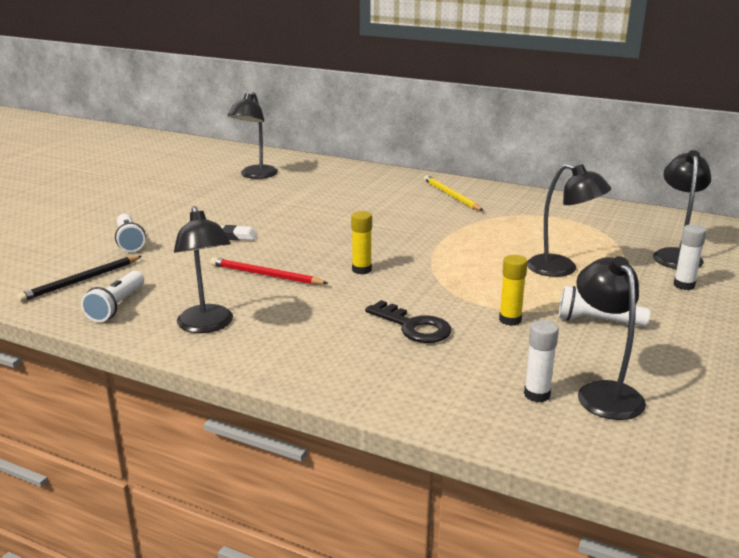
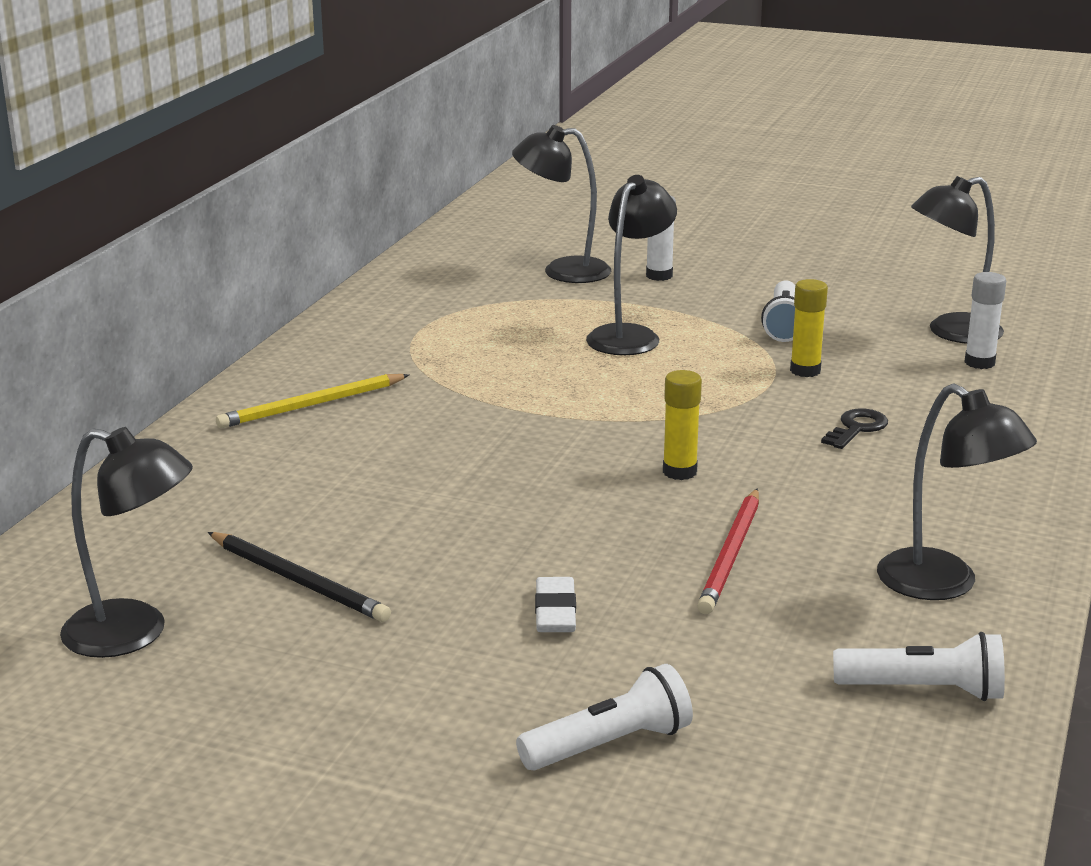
camera: 95 degrees left, 0 degrees up
(81, 281) = (838, 763): black pencil -> black pencil (299, 581)
(207, 326) = (943, 585): black lamp -> black lamp turned 75 degrees clockwise
(413, 327) = (856, 428): black key -> black key, size x0.66

